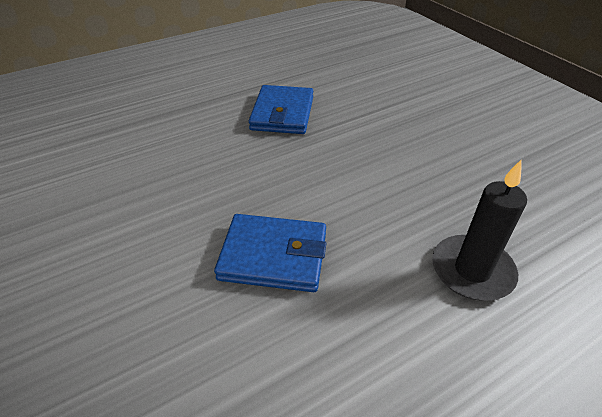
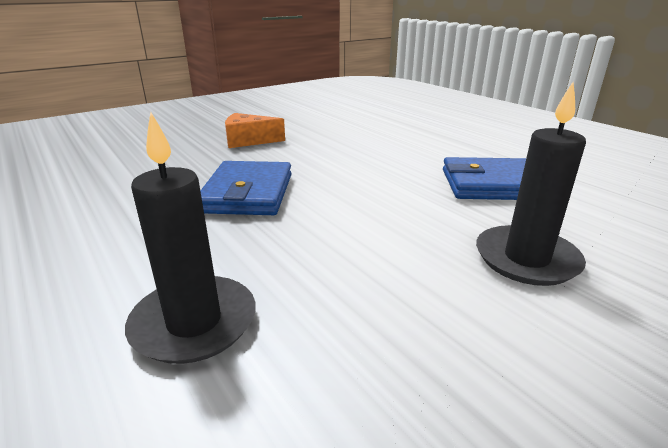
camera: 85 degrees right, 15 degrees down
(100, 267) = (248, 141): none -> orange cheese
(384, 126) = (526, 259): none -> black candle

